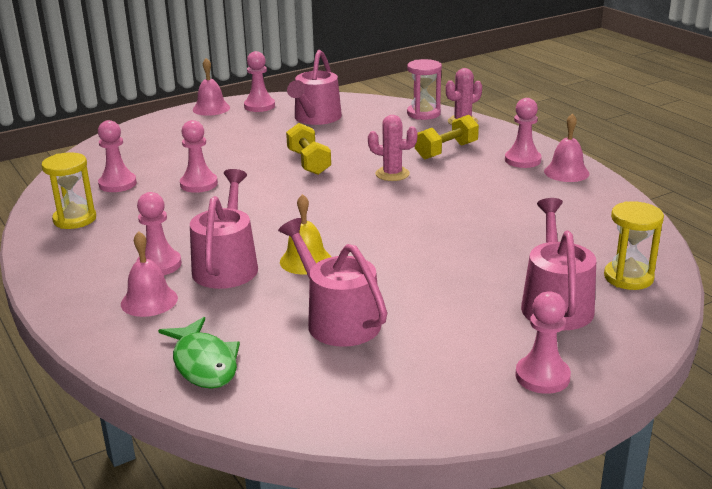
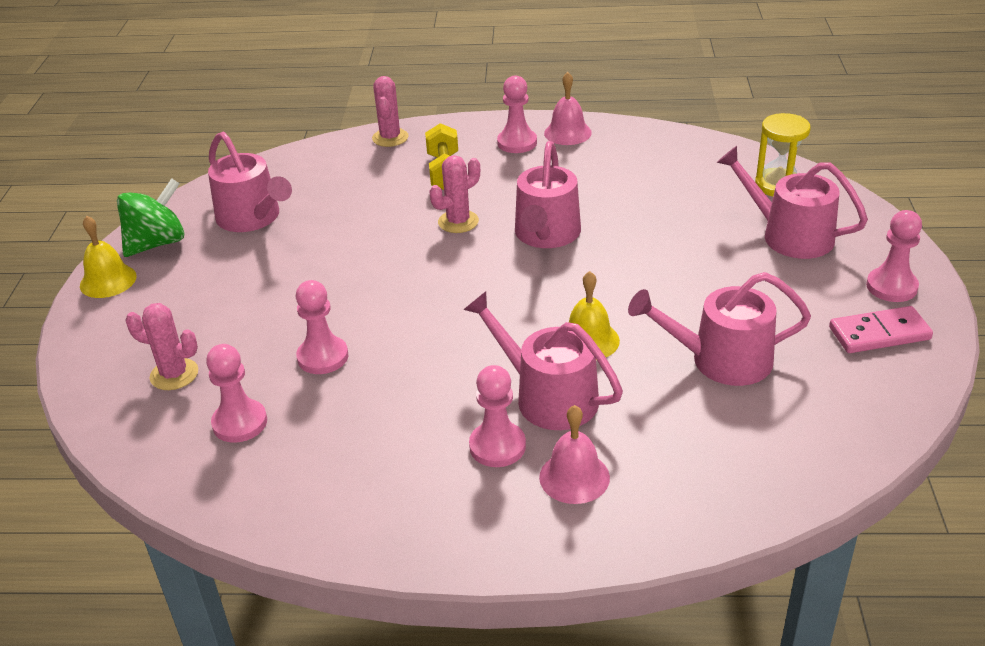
camera: 55 degrees left, 10 degrees up
(75, 219) = (301, 487): yellow hourglass -> none
(145, 153) = (174, 374): none -> pink cactus
(204, 363) = (735, 472): green fish -> none
(211, 108) = (108, 281): pink bell -> yellow bell
(259, 106) = (157, 243): pink pawn -> green spinning top
(309, 162) = (364, 262): yellow dumbbell -> none
(417, 207) = (546, 234): none -> pink watering can
(423, 114) = (339, 150): pink hourglass -> none
(459, 387) = (879, 333): none -> pink domino

